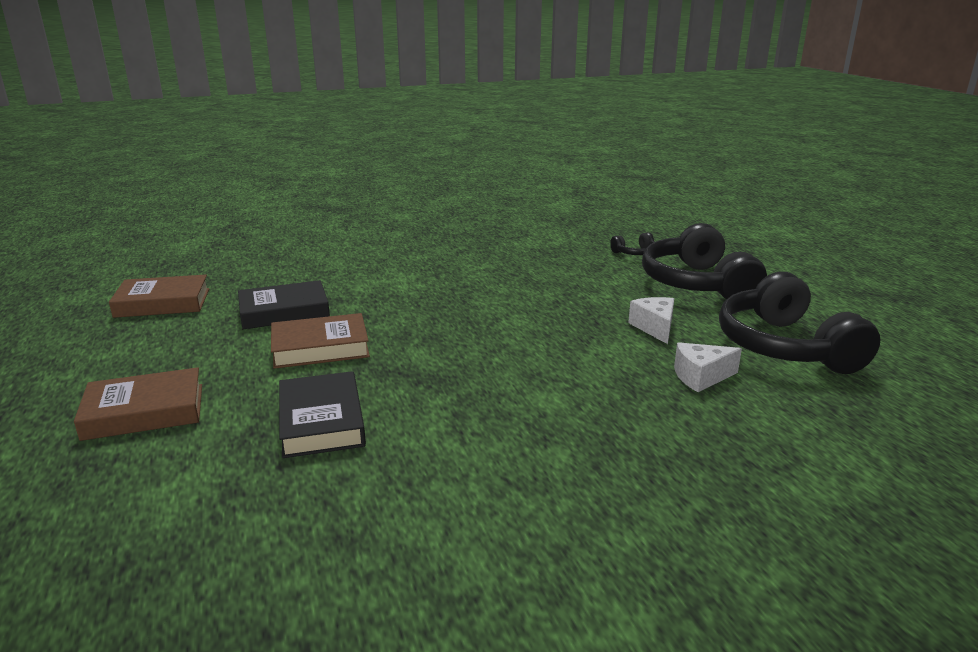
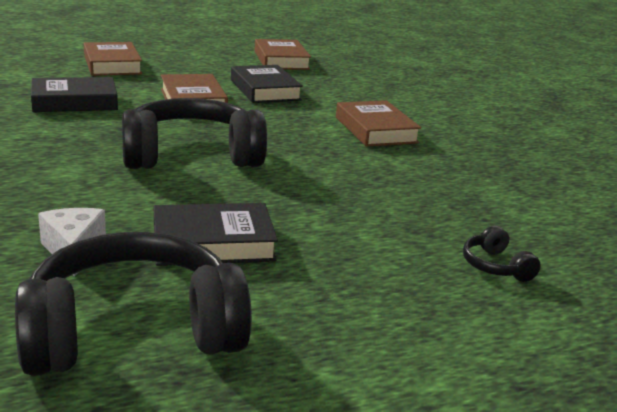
camera: 85 degrees right, 0 degrees up
(407, 269) = (375, 130): none -> brown book
(655, 328) = (213, 242): white cheese -> black book
(697, 284) = (373, 300): black headphones -> black headphones (192, 155)

